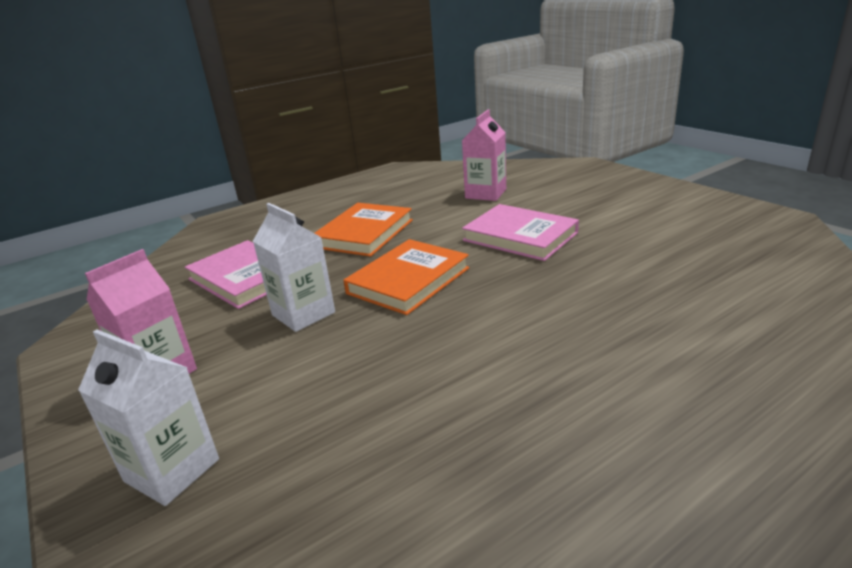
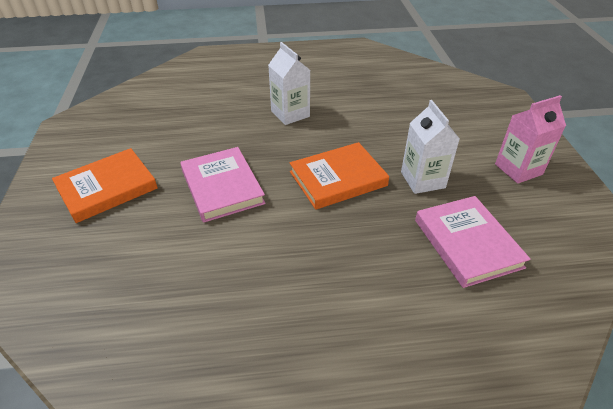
camera: 155 degrees left, 15 degrees up
(172, 470) = (495, 118): white carton -> white carton (290, 114)
(364, 233) = (336, 261): orange book -> orange book (107, 188)
(485, 194) = (165, 273): pink carton -> none

